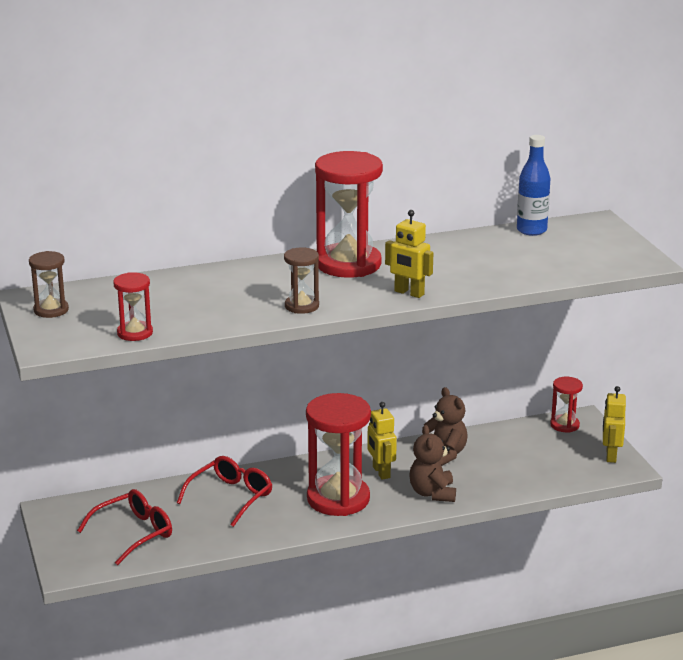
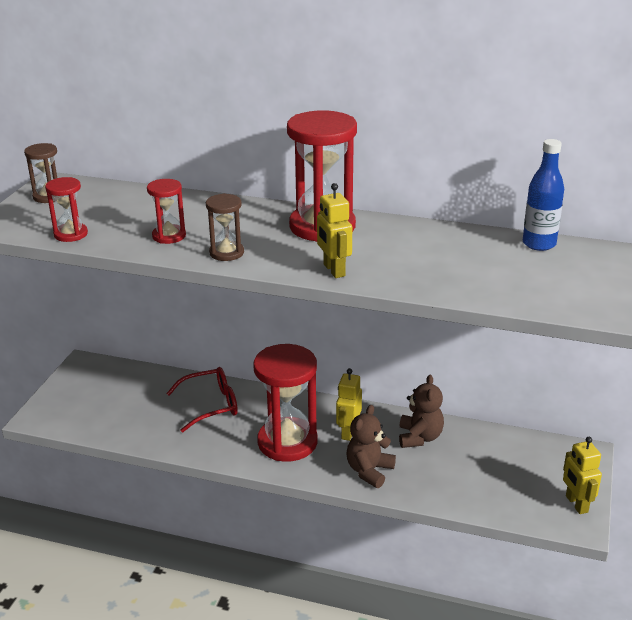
camera: 35 degrees right, 5 degrees up
(134, 533) = (112, 406): red glasses -> none
(564, 425) = (562, 453): red hourglass -> red hourglass (169, 236)
(610, 455) = (576, 504): yellow robot -> yellow robot turned 60 degrees counterclockwise

